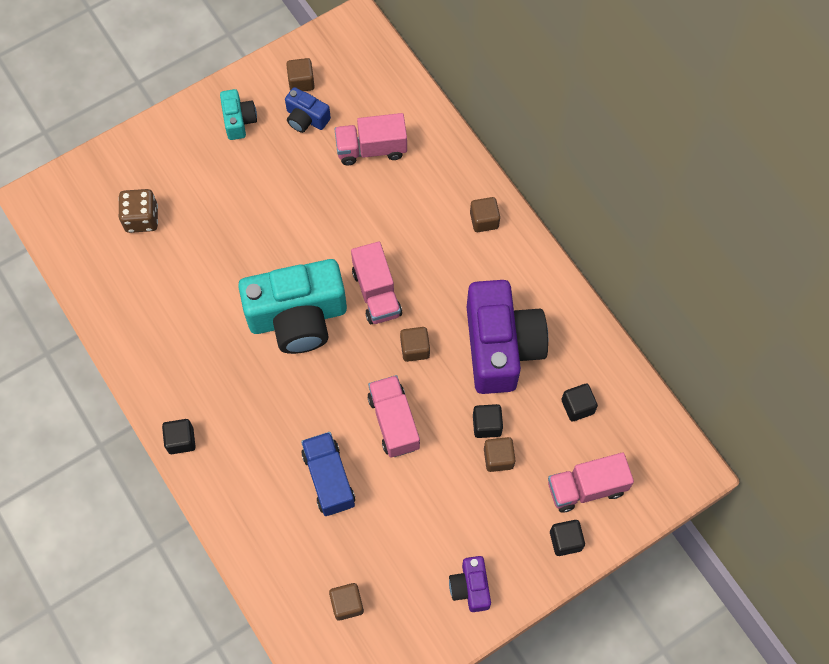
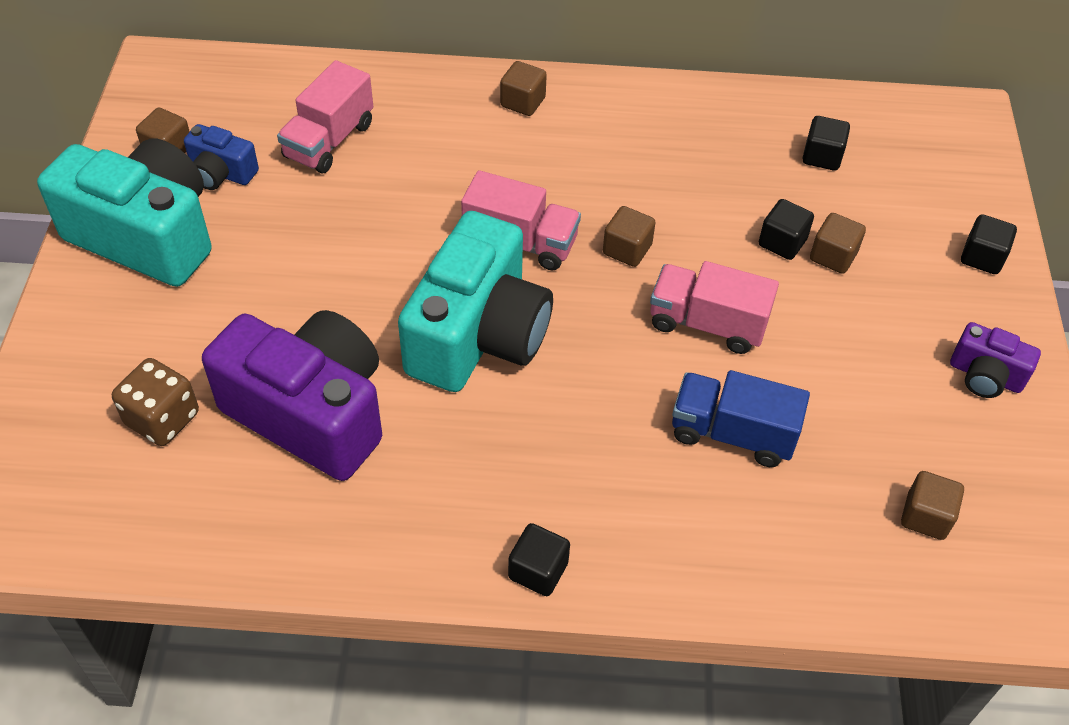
camera: 55 degrees left, 15 degrees down
(239, 120) = (146, 236): turquoise camera -> turquoise camera, size x2.14
(306, 118) = (221, 173): blue camera -> blue camera turned 45 degrees clockwise
(501, 347) = (693, 176): purple camera -> purple camera (310, 413)
(586, 488) = (928, 204): pink truck -> none

